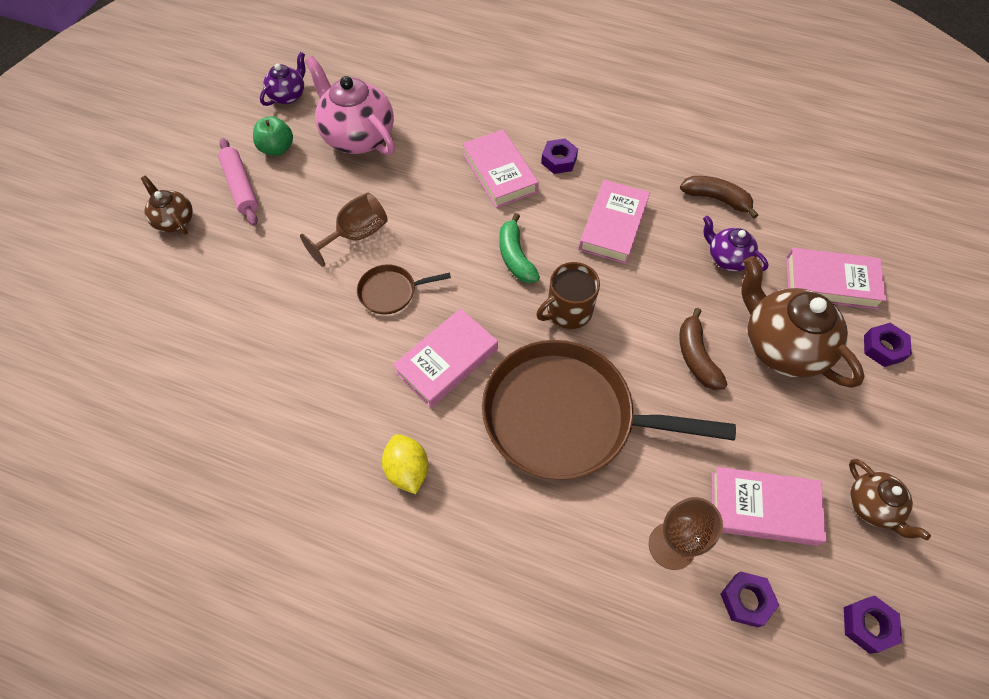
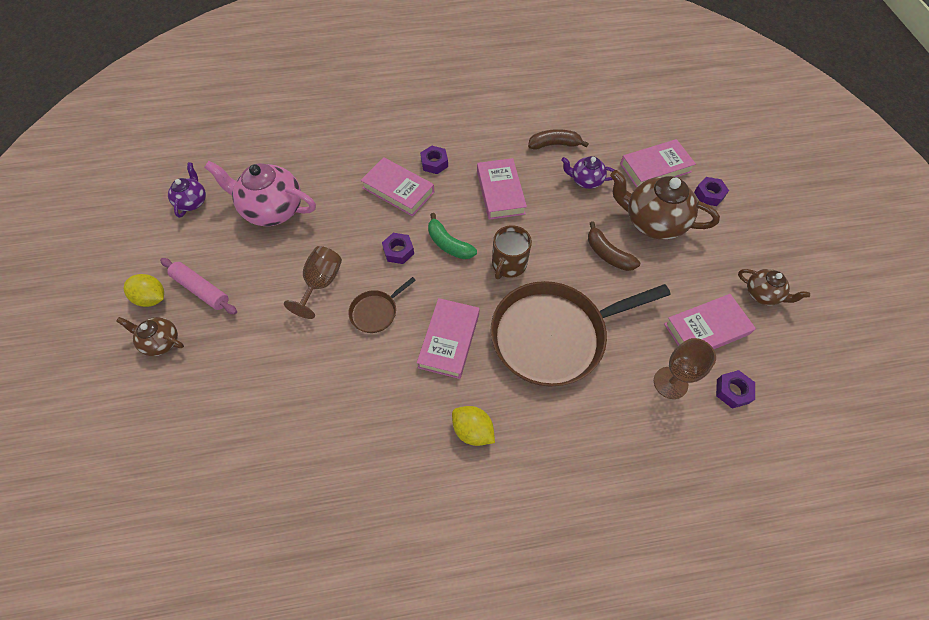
camera: 30 degrees left, 0 degrees up
(193, 174) = (152, 298): none -> yellow lemon
(277, 148) = (211, 247): green apple -> none
(867, 625) = (803, 366): purple nut -> purple nut (398, 251)

